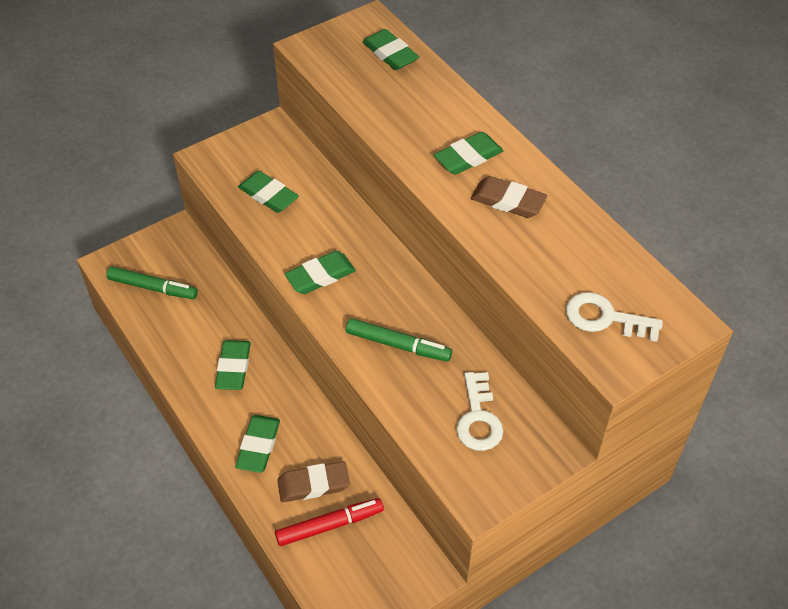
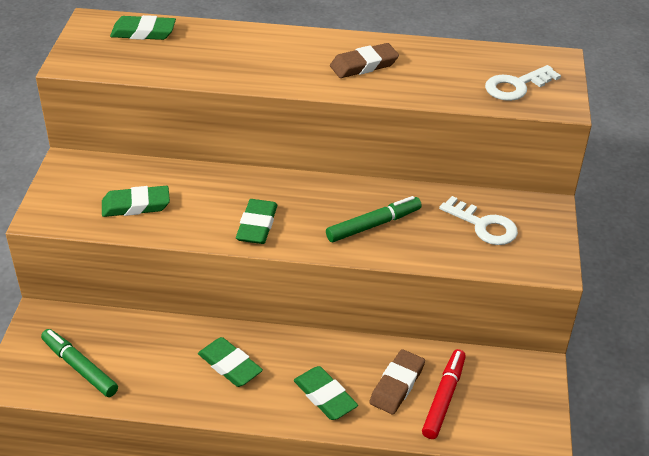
camera: 50 degrees left, 10 degrees down
(153, 288) = (79, 367): green marker -> green marker turned 105 degrees counterclockwise
(468, 157) = (299, 58): green eraser -> none

